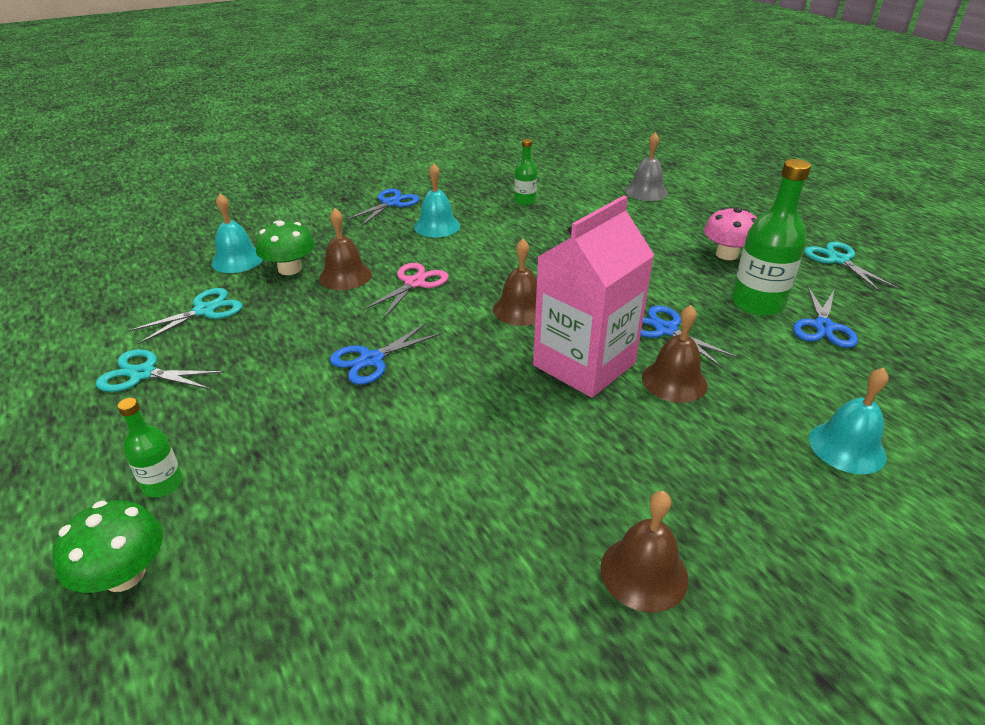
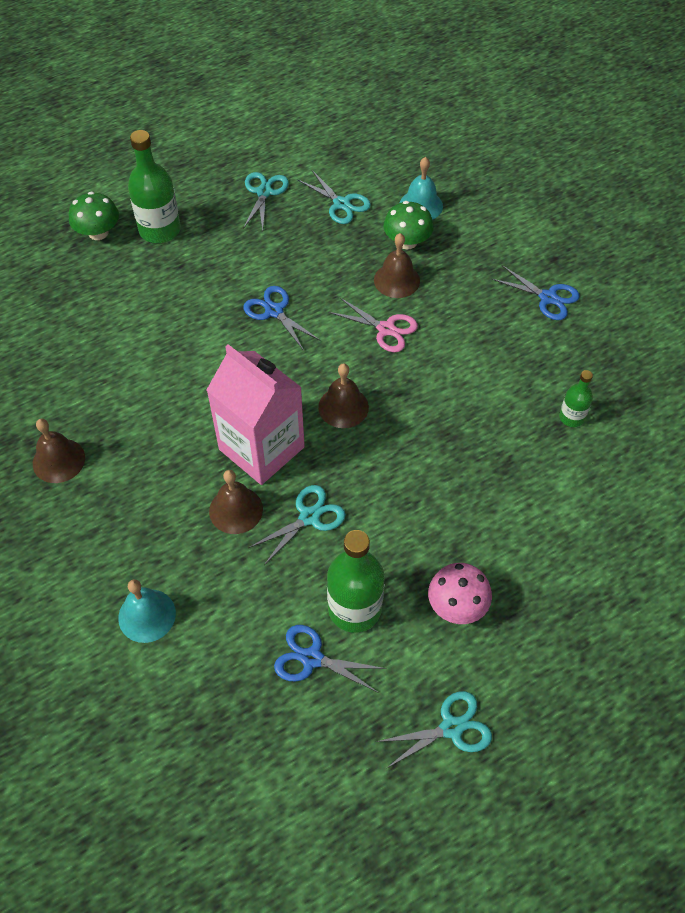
camera: 90 degrees right, 20 degrees up
(163, 484) = (160, 230): green bottle -> green bottle, size x1.85
(437, 226) = (499, 339): turquoise bell -> none
(646, 191) = (620, 550): grey bell -> none
(666, 330) = (309, 517): blue scissors -> turquoise scissors

